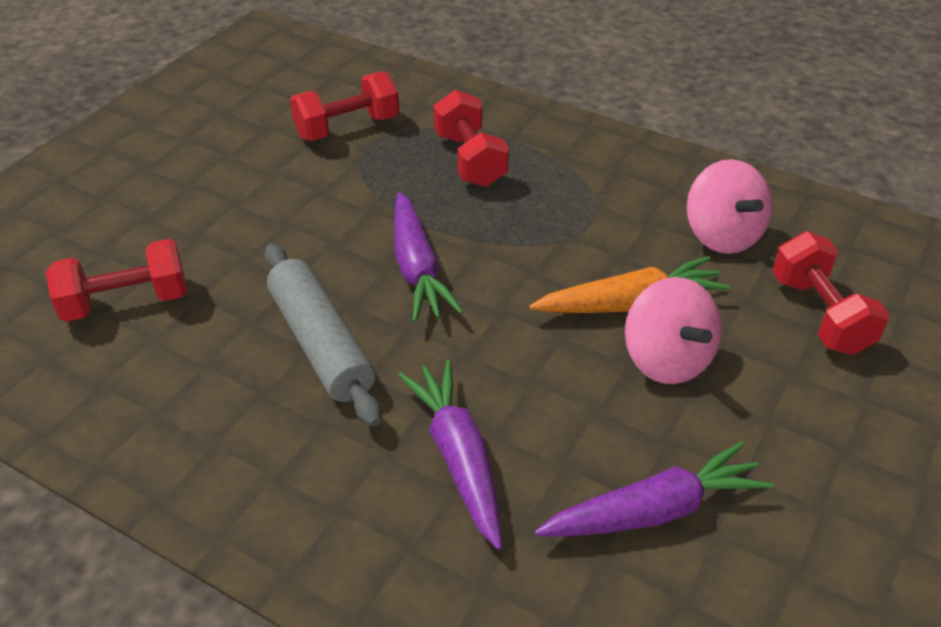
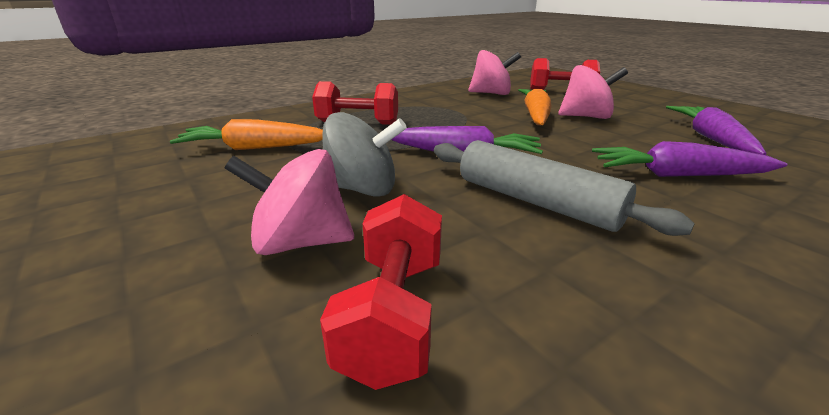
camera: 65 degrees left, 15 degrees down
(191, 231) = (301, 242): none -> pink spinning top
(292, 228) = (362, 189): none -> grey spinning top
(321, 344) = (536, 201): grey rolling pin -> grey rolling pin turned 45 degrees clockwise
(347, 127) = (254, 148): red dumbbell -> orange carrot

